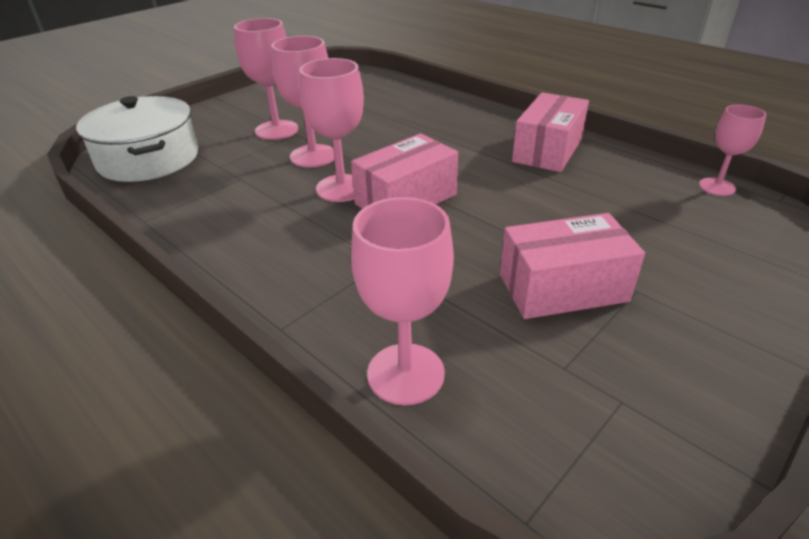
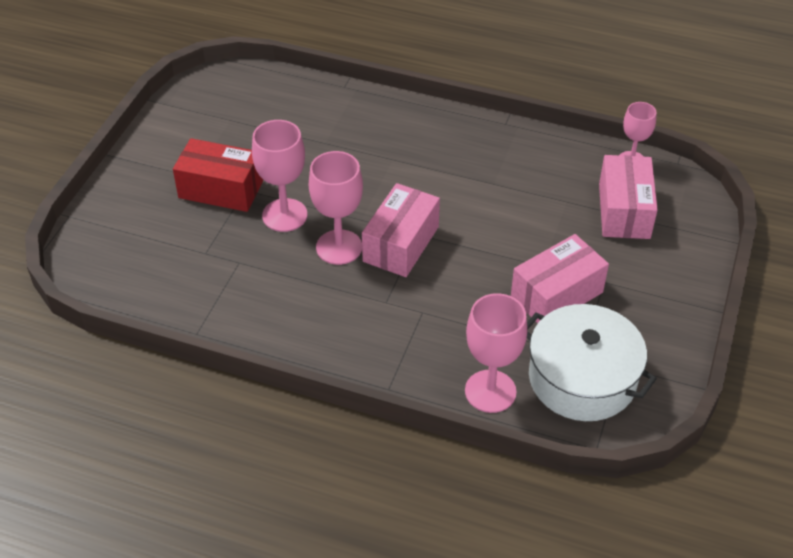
camera: 25 degrees left, 10 degrees up
(149, 159) = (127, 263): white pot -> white pot (582, 378)
(276, 130) = (221, 189): pink goblet -> red box
(547, 150) = (487, 151): pink box -> pink box (624, 211)

